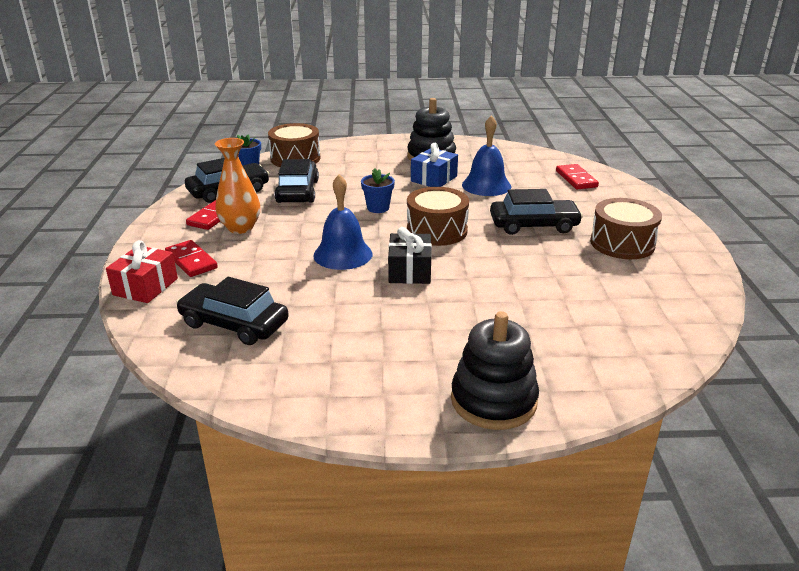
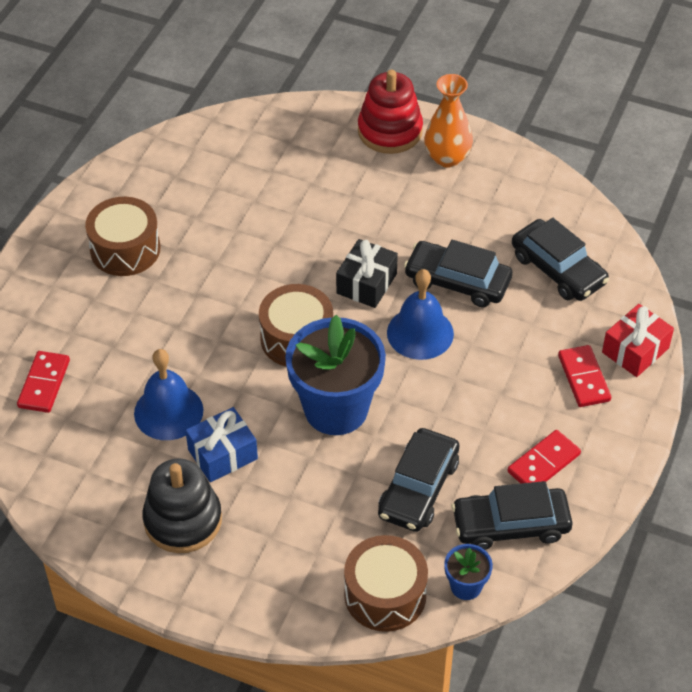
camera: 155 degrees left, 20 degrees up
(240, 228) = (516, 425): orange vase -> orange vase (447, 158)
(378, 208) = (336, 409): blue flower pot -> blue flower pot, size x2.20
(493, 401) = (390, 131): black stacking toy -> red stacking toy
(533, 225) = (185, 310): black car -> black car (457, 281)

